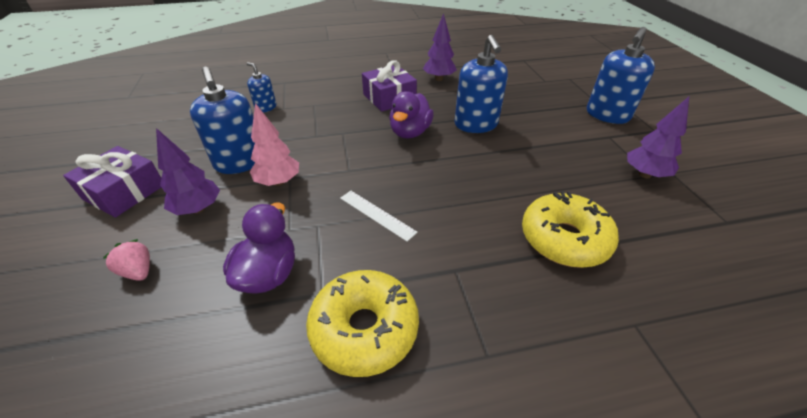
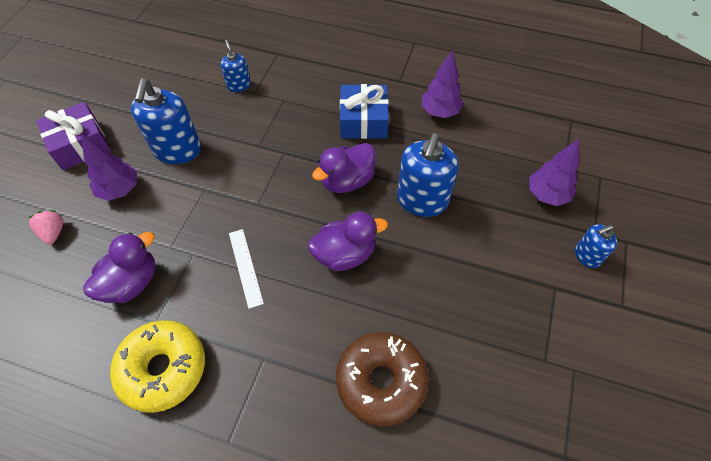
camera: 30 degrees right, 15 degrees up
(279, 182) = (193, 189): pink tree -> none
(389, 98) = (363, 121): purple gift -> blue gift
(452, 173) = (345, 254): none -> purple duck
(564, 239) = (381, 381): yellow donut -> brown donut
(607, 115) = (587, 256): blue soap dispenser -> blue soap dispenser, size x0.54
(644, 174) = (540, 356): purple tree -> purple tree (546, 195)

